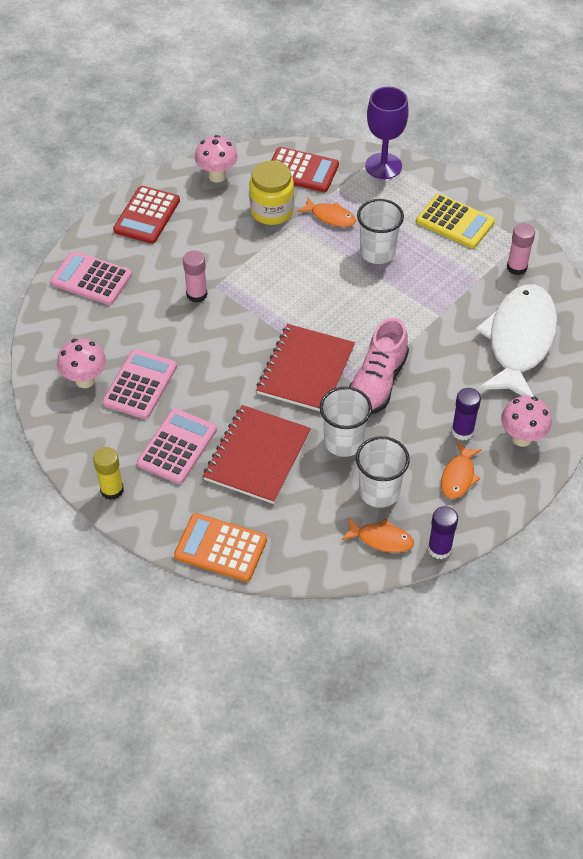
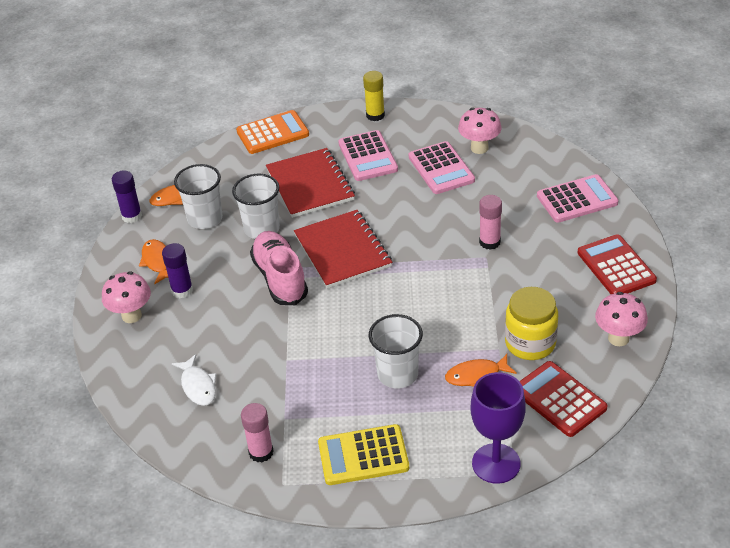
camera: 140 degrees right, 10 degrees down
(302, 170) = (559, 399): red calculator -> red calculator turned 75 degrees clockwise
(519, 341) = (198, 386): white fish -> white fish, size x0.44

